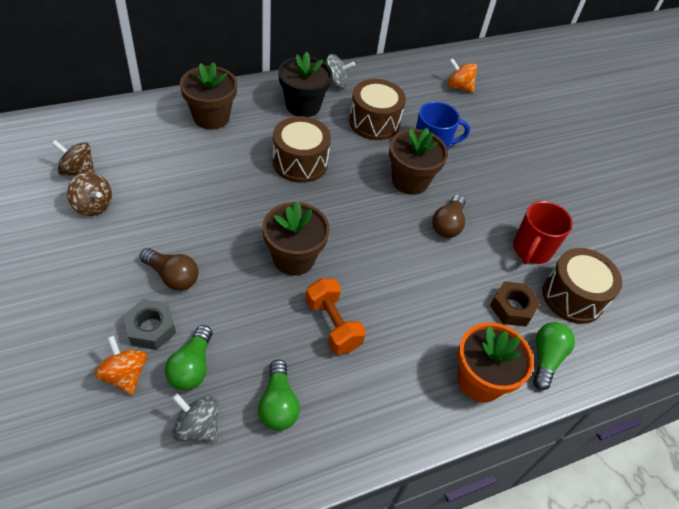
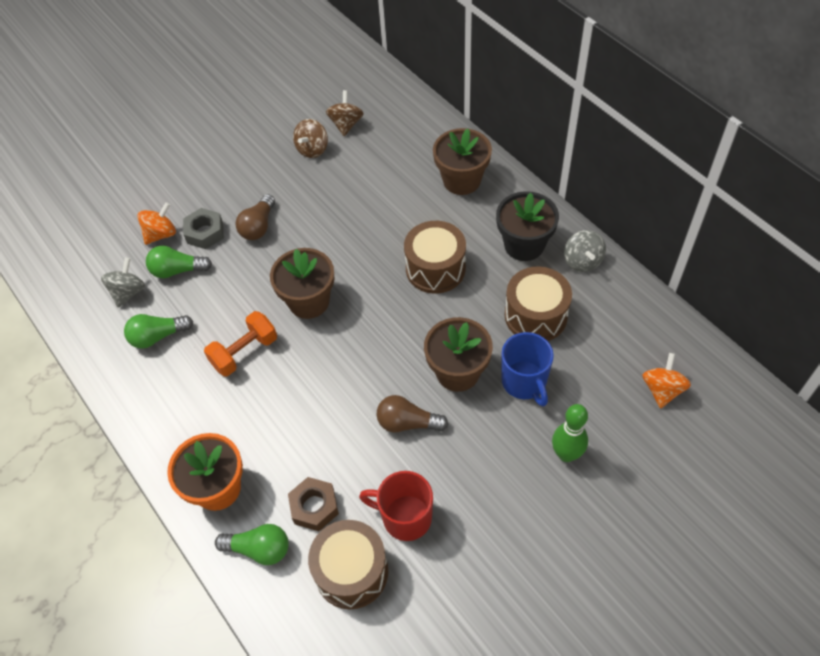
camera: 85 degrees right, 5 degrees up
(496, 147) = (566, 454): none -> green bowling pin

